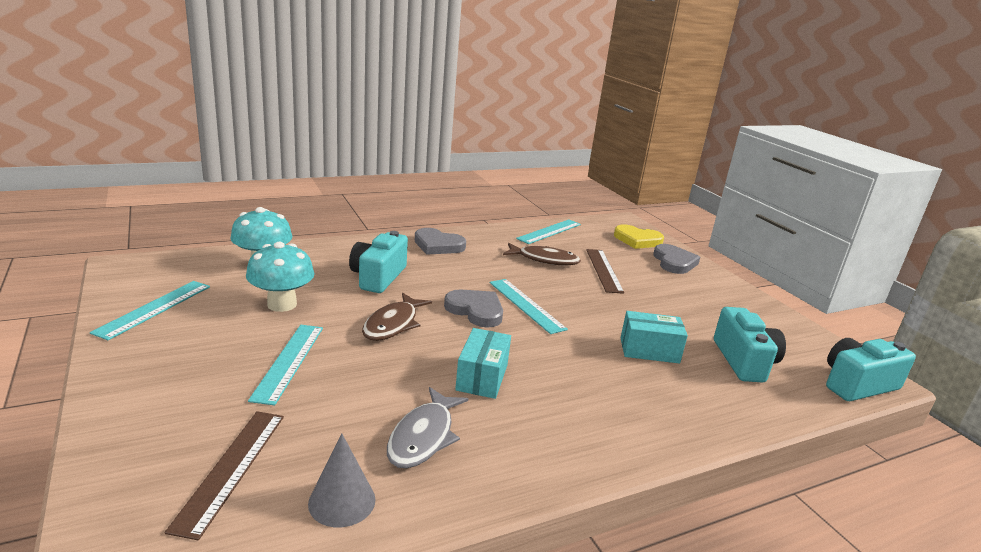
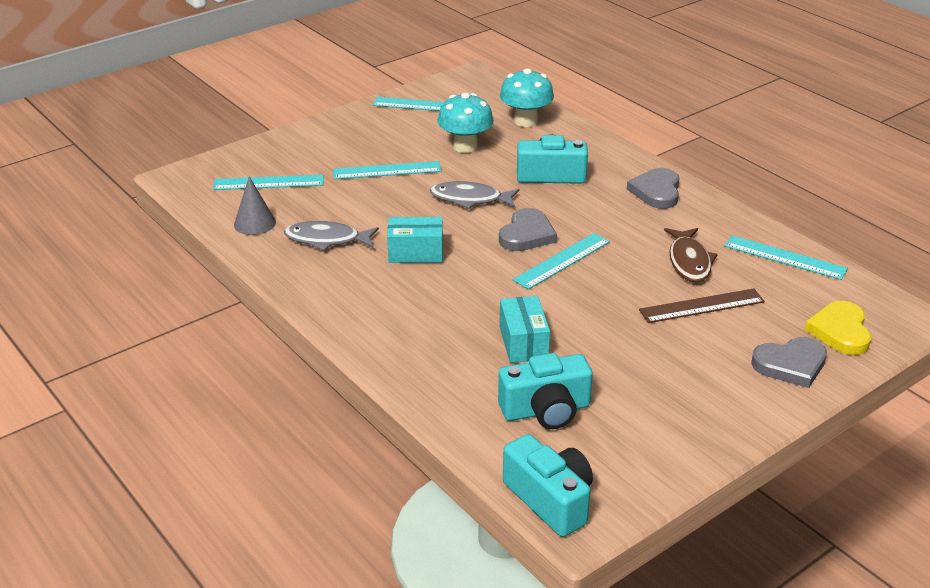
camera: 80 degrees right, 10 degrees up
(230, 468) = (268, 182): brown ruler -> turquoise ruler
(393, 324) = (470, 199): brown fish -> grey fish

